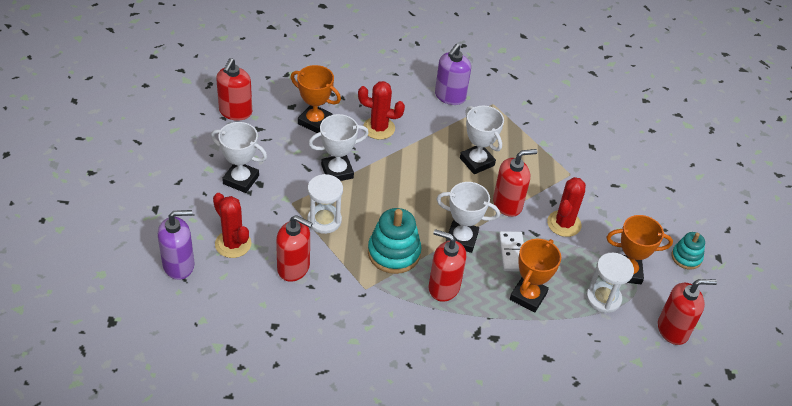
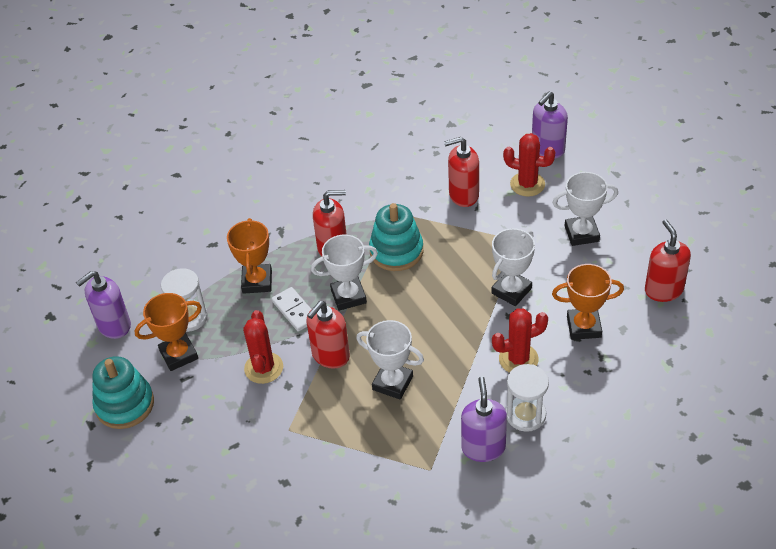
camera: 155 degrees right, 0 degrees up
(324, 220) = (478, 243): white hourglass -> white hourglass (525, 415)
(673, 329) = (114, 326): red soap dispenser -> purple soap dispenser
(686, 257) = (125, 404): turquoise stacking toy -> turquoise stacking toy, size x1.69

